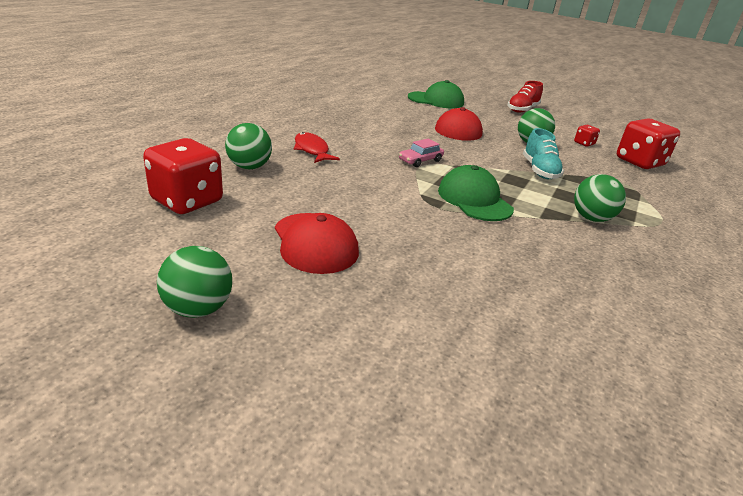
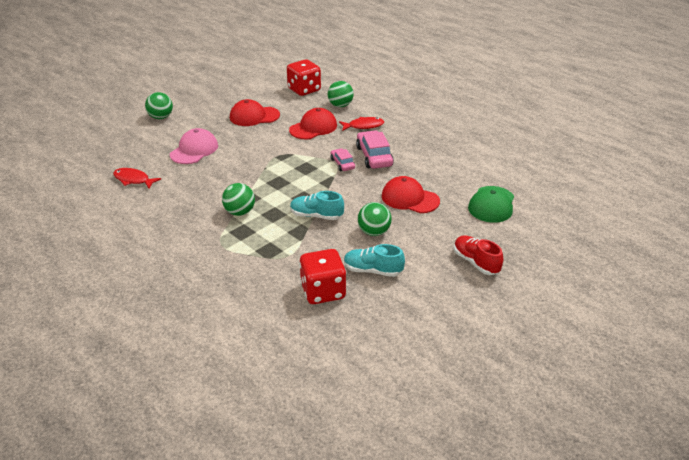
camera: 110 degrees right, 5 degrees up
(198, 309) = (222, 92): green ball -> green ball (161, 117)
(333, 184) = (313, 128): none -> red cap
(389, 144) = (374, 156): none -> pink car
(474, 199) = (280, 171): green cap -> none
(482, 293) = (194, 150): none -> pink cap
(584, 143) = (372, 270): red dice -> turquoise shoe
(645, 352) = (133, 180): none -> red fish

